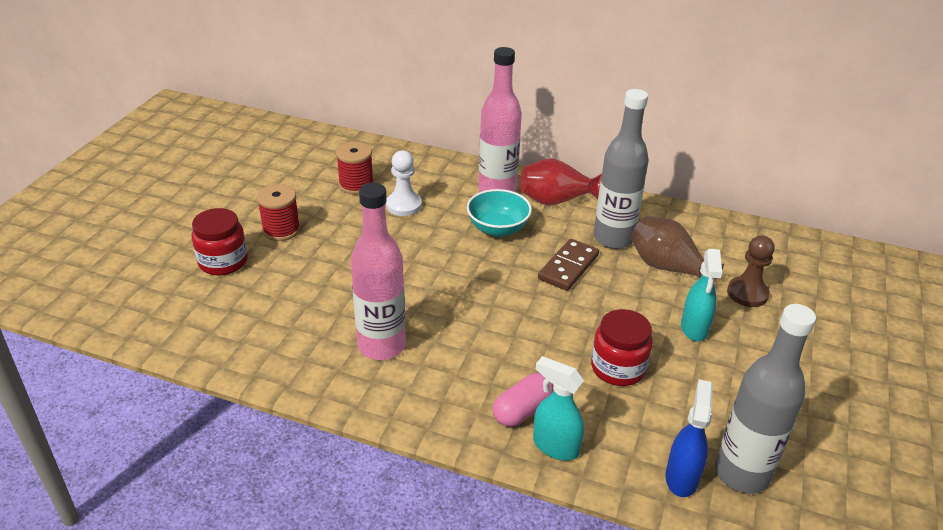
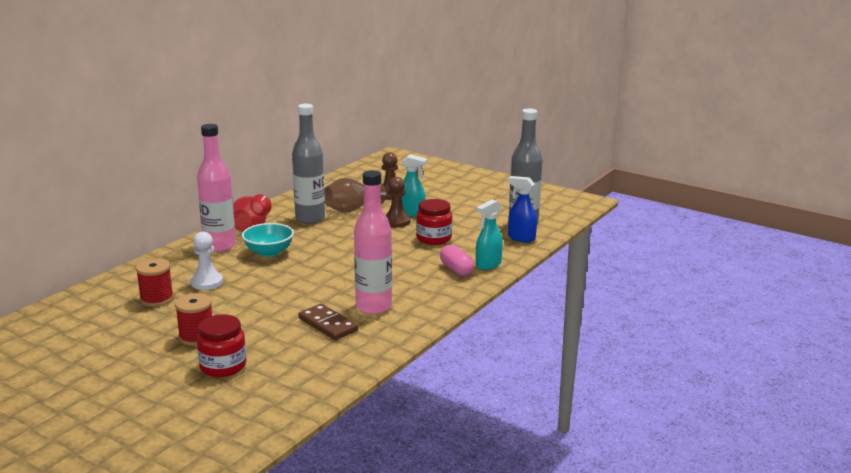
camera: 75 degrees left, 15 degrees down
(568, 267) = (331, 236): brown domino -> brown domino (328, 324)
(654, 318) = (396, 222): none -> brown pawn

